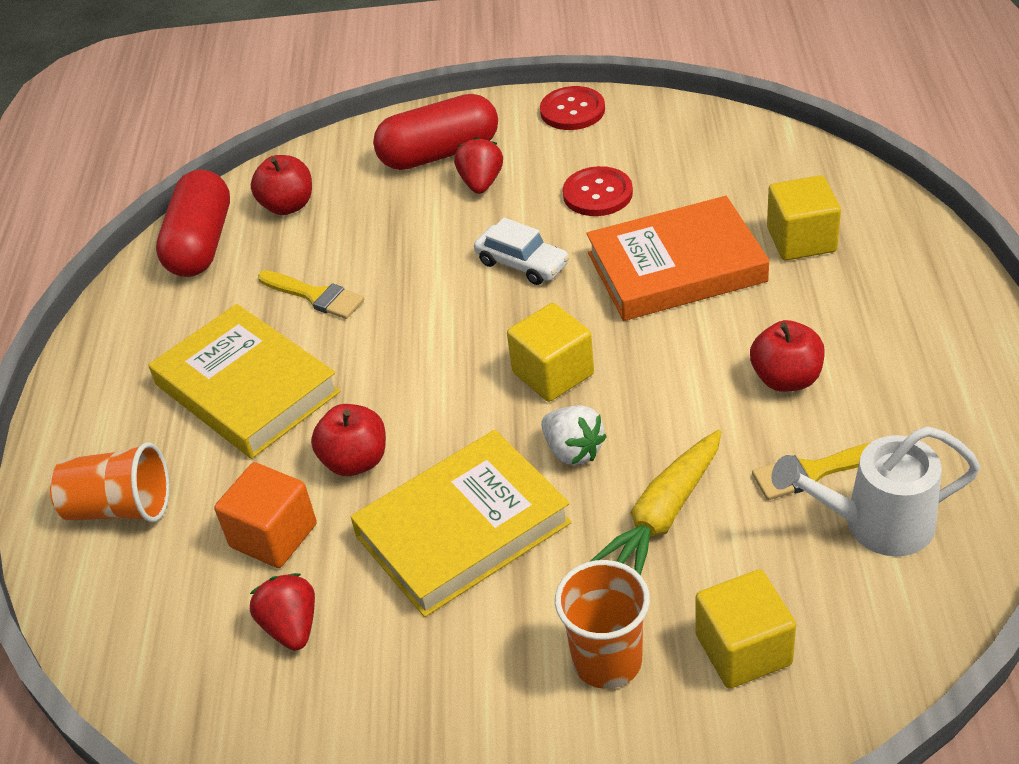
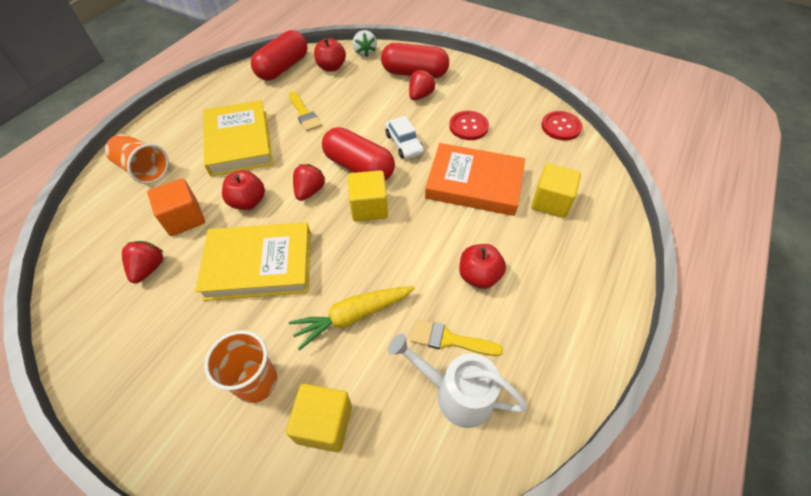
camera: 25 degrees right, 10 degrees up
(439, 398) = (309, 191): none -> red strawberry
(483, 328) = (359, 167): none -> red capsule
(572, 110) = (492, 80): red button -> red button (561, 127)
(573, 450) = (342, 253): white strawberry -> white strawberry (365, 52)

